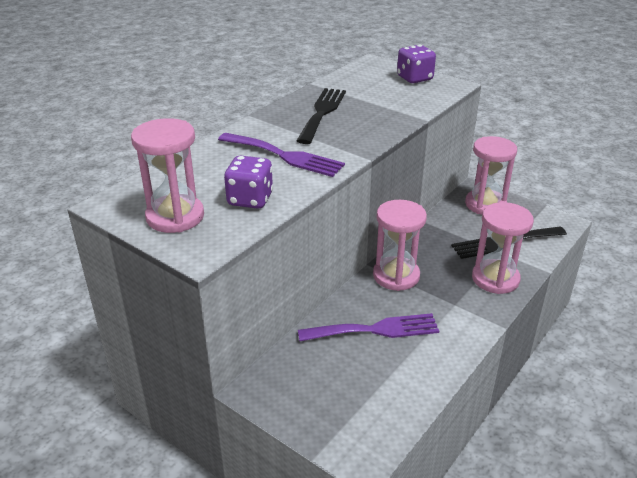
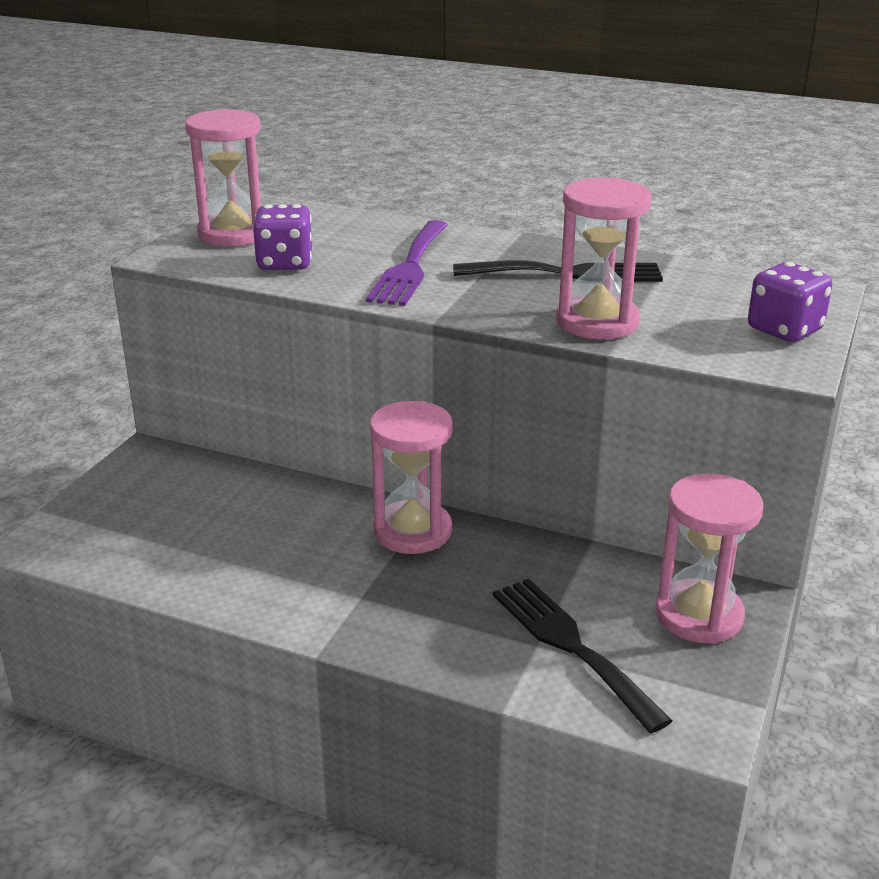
camera: 75 degrees right, 5 degrees down
(375, 330) = (276, 526): purple fork -> none
(495, 279) = (449, 638): pink hourglass -> pink hourglass (597, 322)

